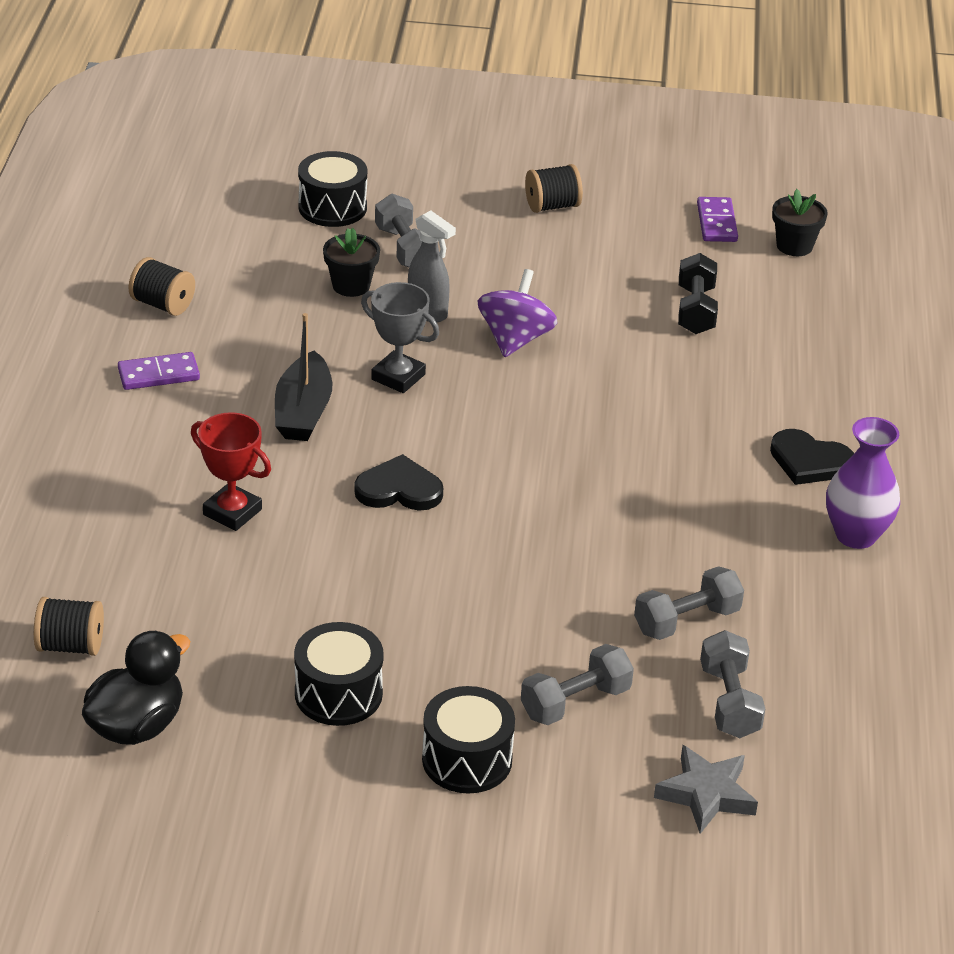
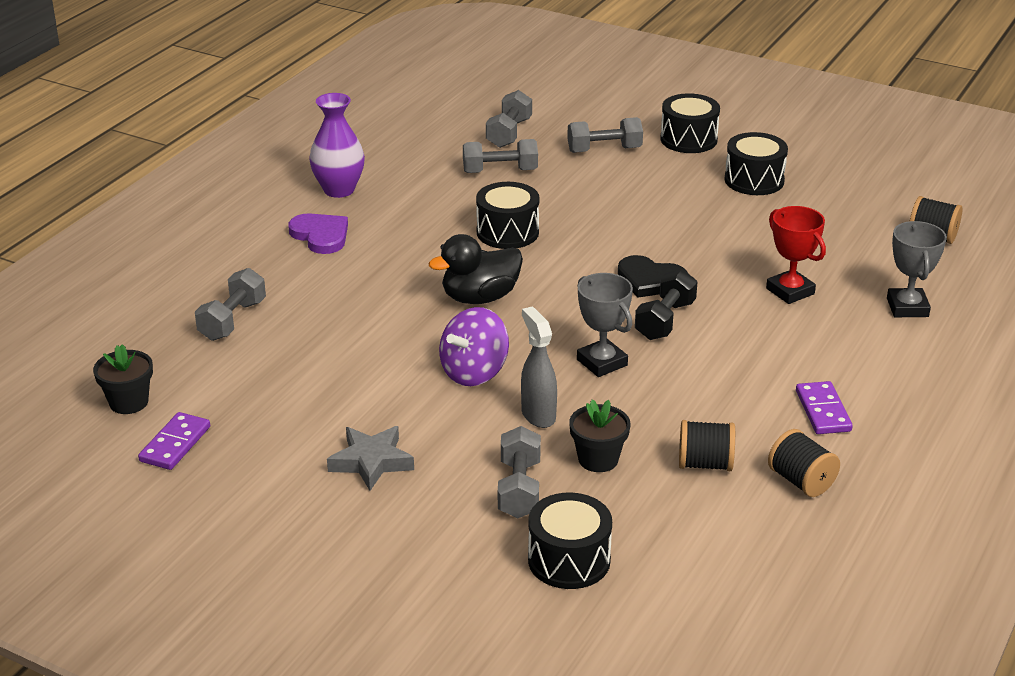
camera: 155 degrees left, 5 degrees down
(90, 521) = (907, 307): none -> grey trophy
(136, 725) = (893, 190): black duck -> black duck (480, 298)
(158, 374) = (823, 411): purple domino -> purple domino turned 75 degrees clockwise
(303, 412) = (701, 351): black boat -> none
(552, 206) = (325, 504): black spool -> black spool (705, 464)
(604, 519) = (507, 232): none -> black drum
(695, 310) = (288, 362): black dumbbell -> black dumbbell (665, 320)
(706, 794) = (558, 103): grey star -> grey star (371, 462)
(792, 340) = (233, 320): none -> grey dumbbell
(809, 461) = (320, 235): black heart -> purple heart

